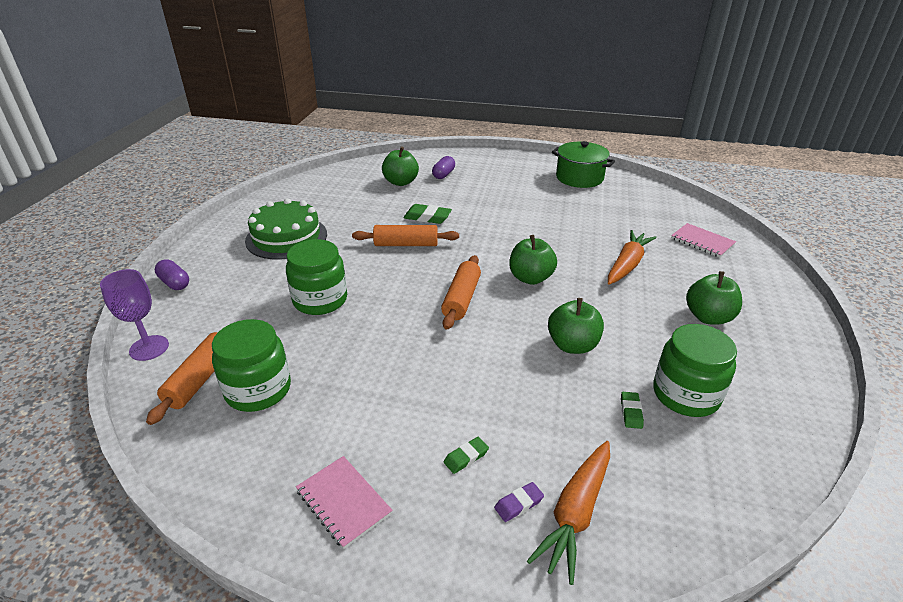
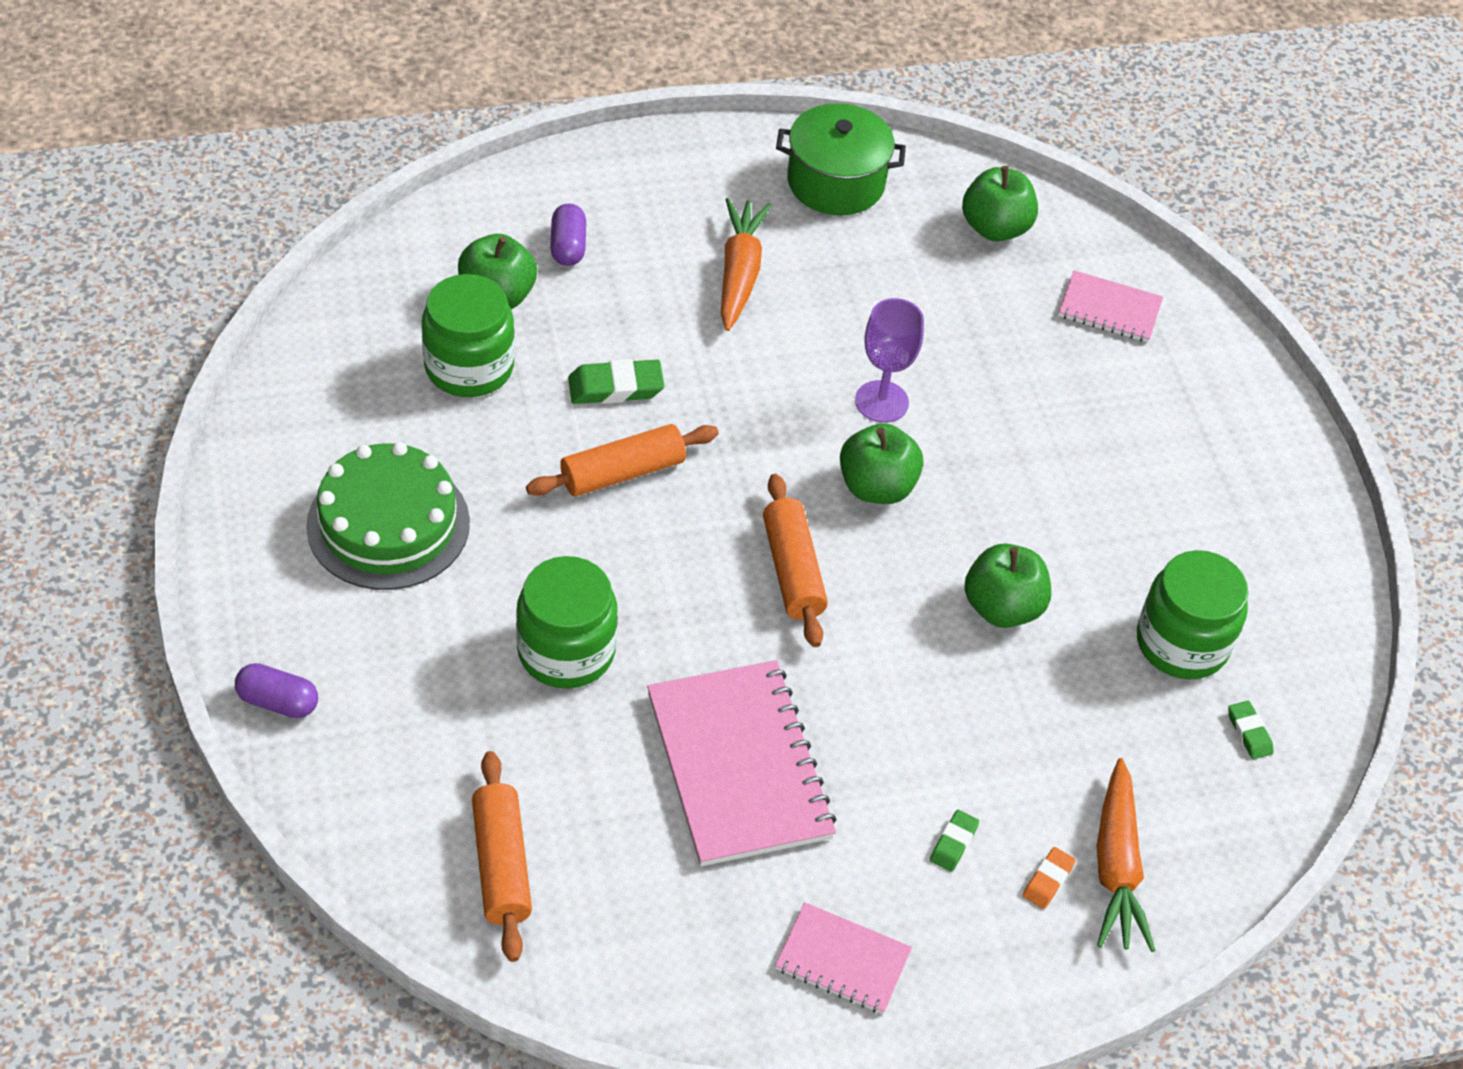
camera: 30 degrees left, 15 degrees up
(149, 348) = (366, 842): purple goblet -> purple goblet (881, 402)
(258, 389) = (604, 849): green jar -> green jar (469, 367)
(365, 374) = (738, 766): none -> pink notebook
(518, 504) = (1048, 880): purple eraser -> orange eraser
(627, 264) = (1013, 405): orange carrot -> orange carrot (739, 273)
(631, 412) = (1124, 697): green eraser -> green eraser (1249, 732)
(708, 317) = (1168, 485): green apple -> green apple (995, 228)

